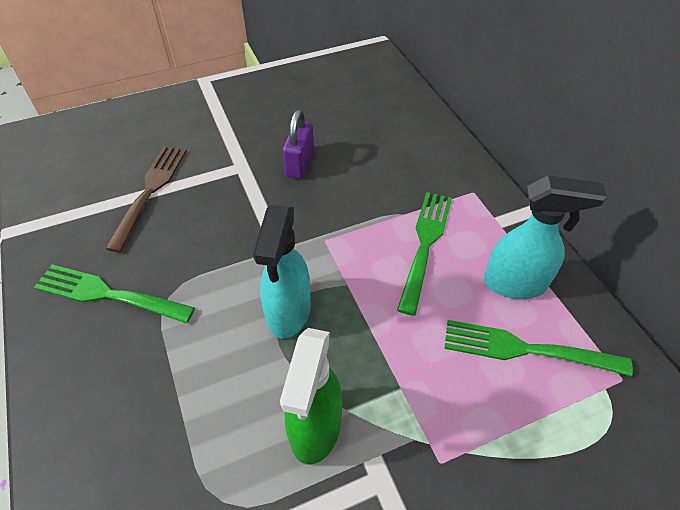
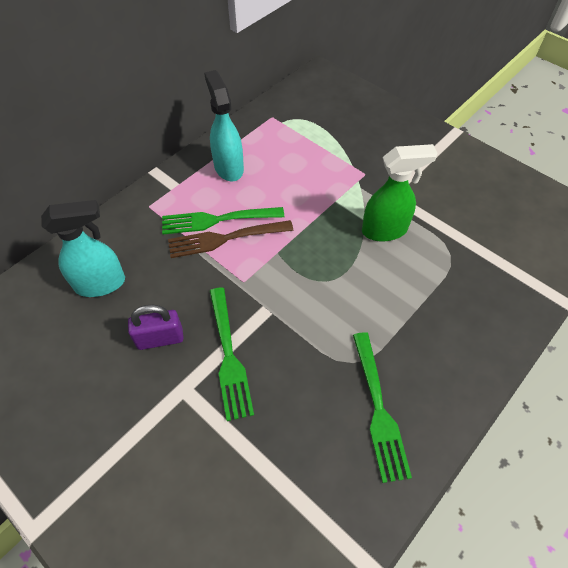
camera: 115 degrees left, 5 degrees up
(150, 192) = (255, 456): brown fork -> brown fork (226, 238)
(288, 313) = (320, 276): turquoise spray bottle -> turquoise spray bottle (101, 283)
(527, 349) = (275, 154): green fork -> green fork (228, 355)

